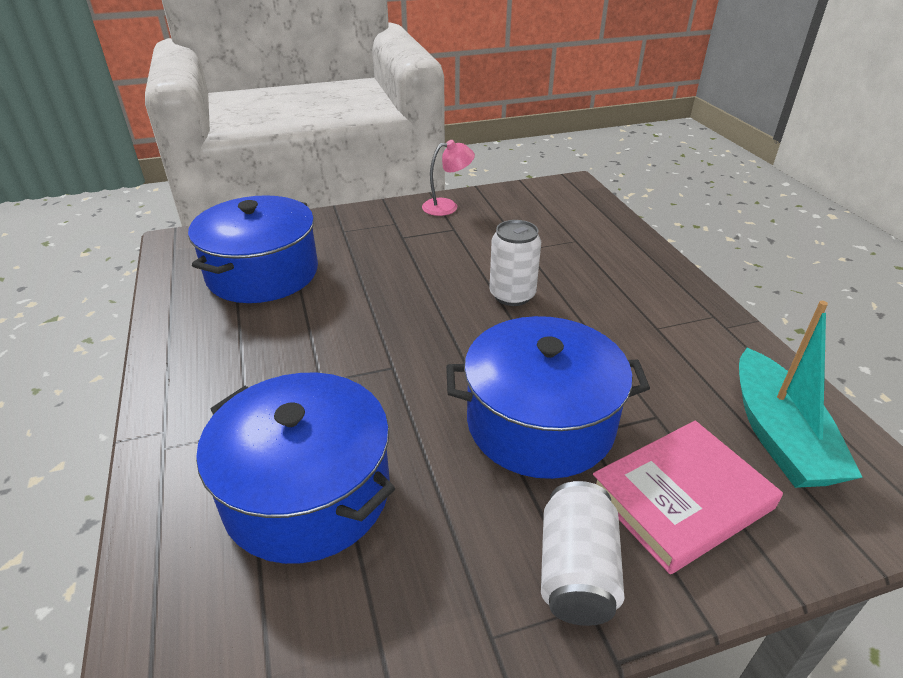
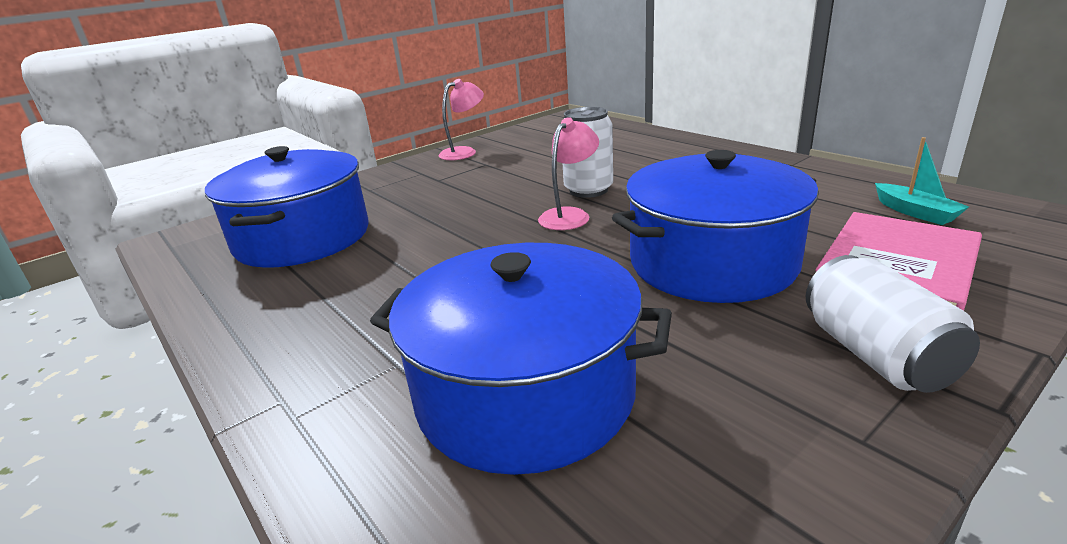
camera: 20 degrees left, 10 degrees down
(473, 322) = (570, 215): none -> pink lamp
(778, 435) = (915, 212): turquoise boat -> turquoise boat, size x0.51

